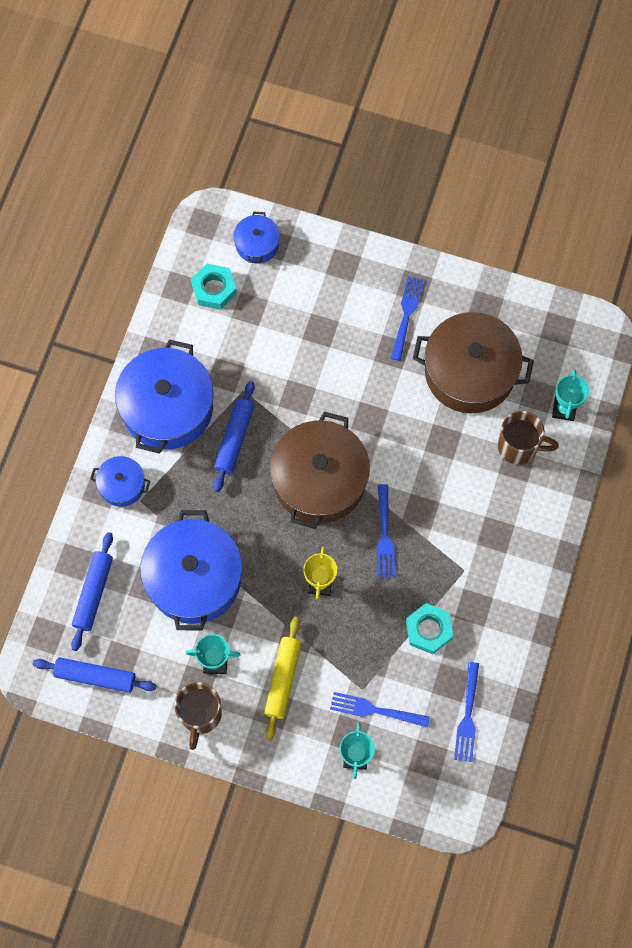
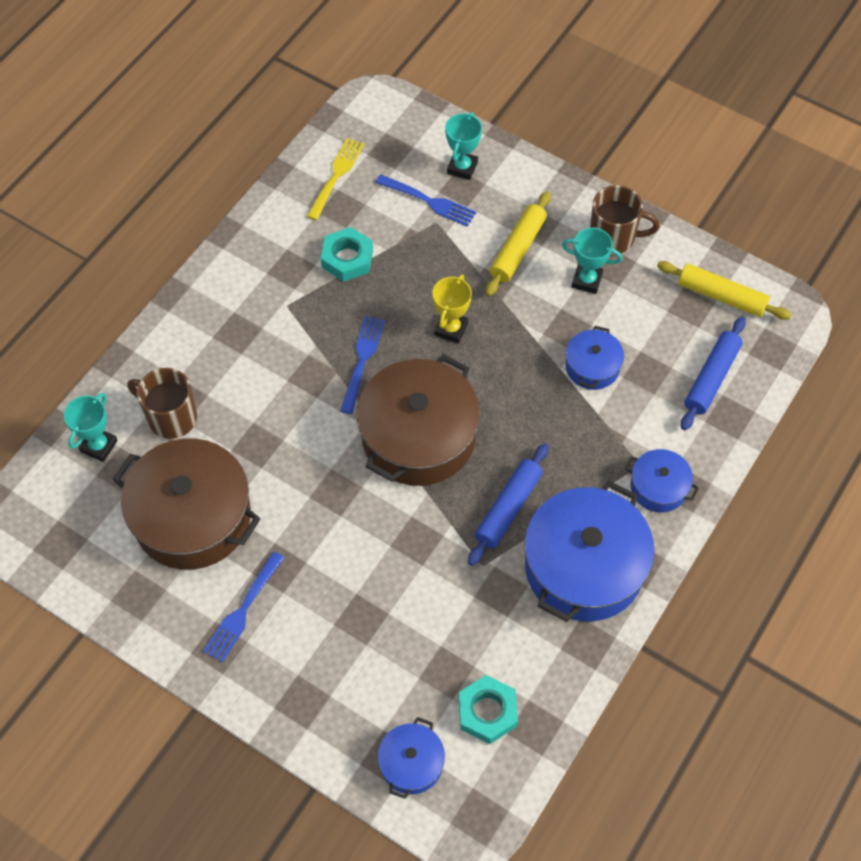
camera: 165 degrees left, 10 degrees down
(95, 677) = (721, 296): blue rolling pin -> yellow rolling pin
(194, 578) = (592, 367): blue pot -> blue pot, size x0.49
(200, 715) = (614, 237): brown mug -> brown mug turned 75 degrees clockwise
(467, 715) = (336, 176): blue fork -> yellow fork

